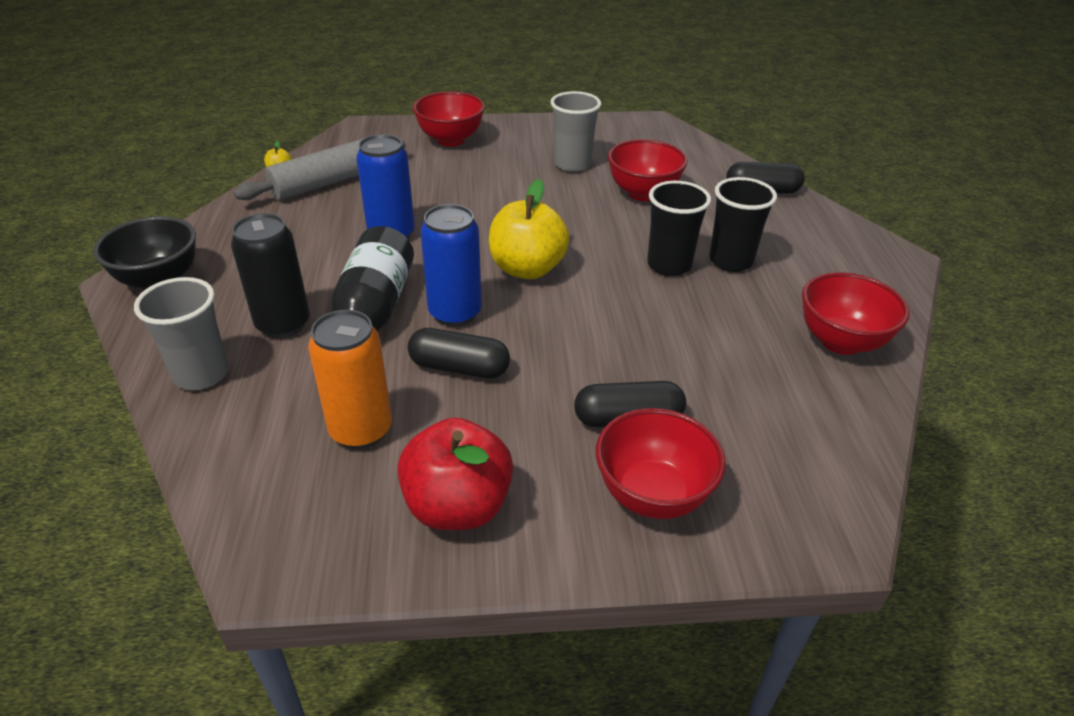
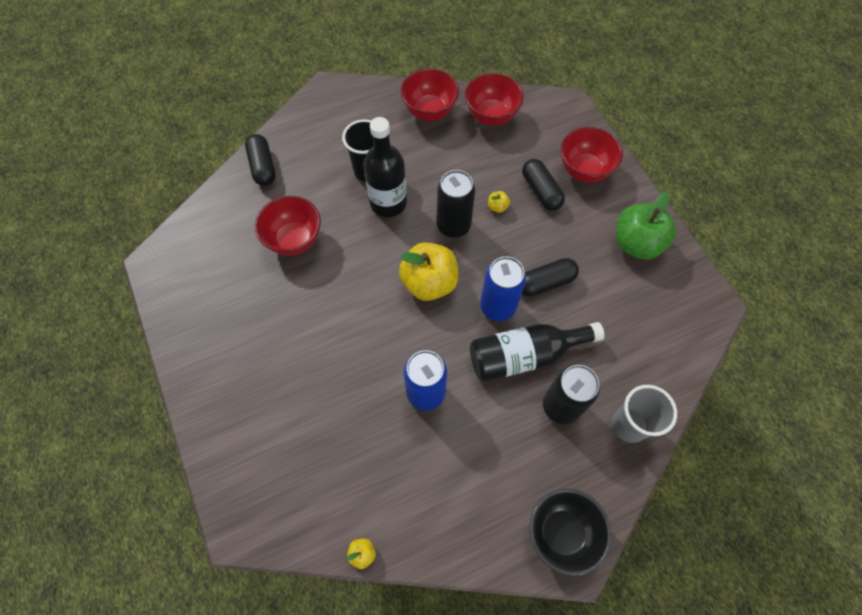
camera: 110 degrees left, 25 degrees up
(326, 183) = (366, 494): grey rolling pin -> none
(361, 430) = (618, 309): orange can -> none
(450, 140) = (244, 423): red bowl -> red bowl (491, 115)
(458, 506) = (636, 243): red apple -> green apple
(459, 368) = (545, 282): black capsule -> black capsule turned 75 degrees clockwise
(572, 164) = (261, 302): grey cup -> none
(604, 309) = (453, 226): none -> black can
(617, 360) = (497, 207): none -> yellow apple
(669, 265) = (388, 203): black cup -> black bottle

